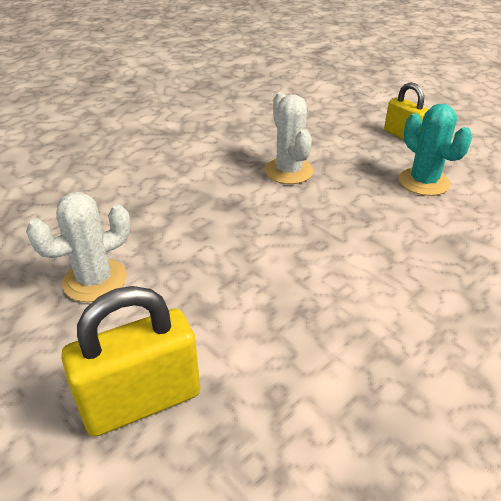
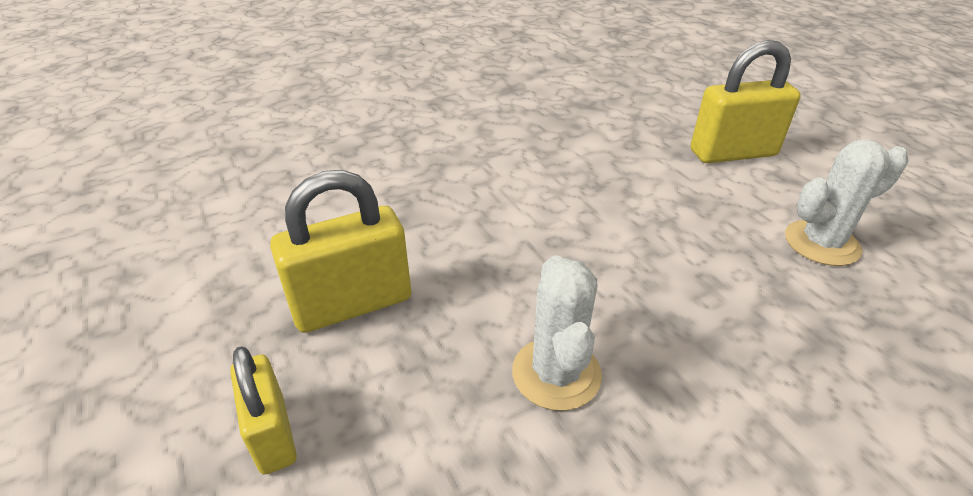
camera: 165 degrees left, 0 degrees up
(423, 182) = (352, 304): turquoise cactus -> yellow padlock

